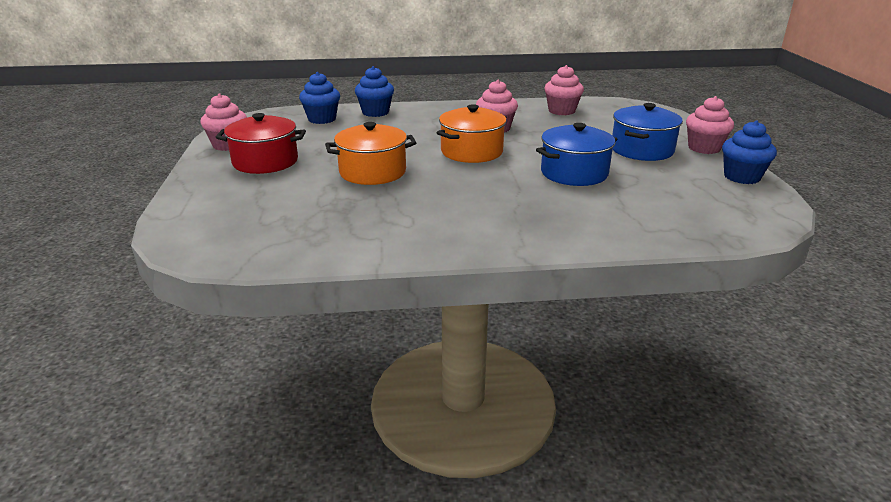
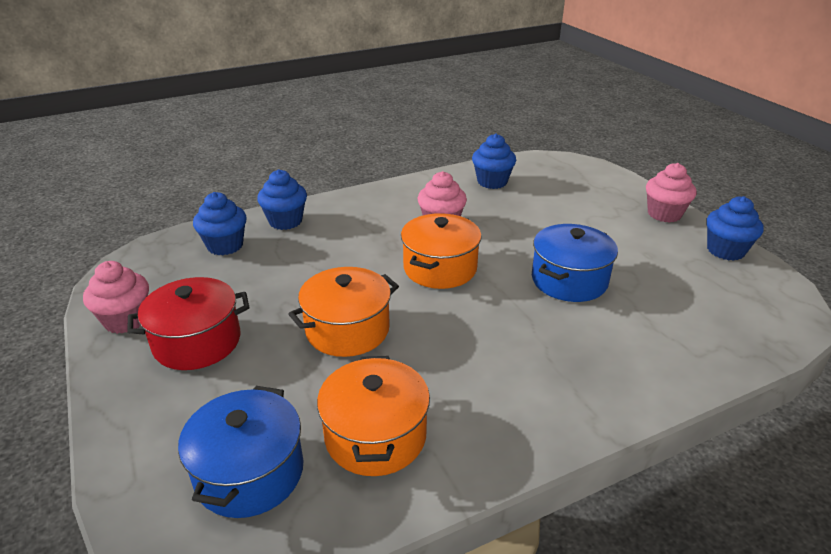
camera: 20 degrees left, 5 degrees up
(347, 224) = (375, 436): none -> orange pot
(561, 111) = (492, 182): pink cupcake -> blue cupcake
(642, 150) = (610, 229): blue pot -> blue pot (249, 472)

